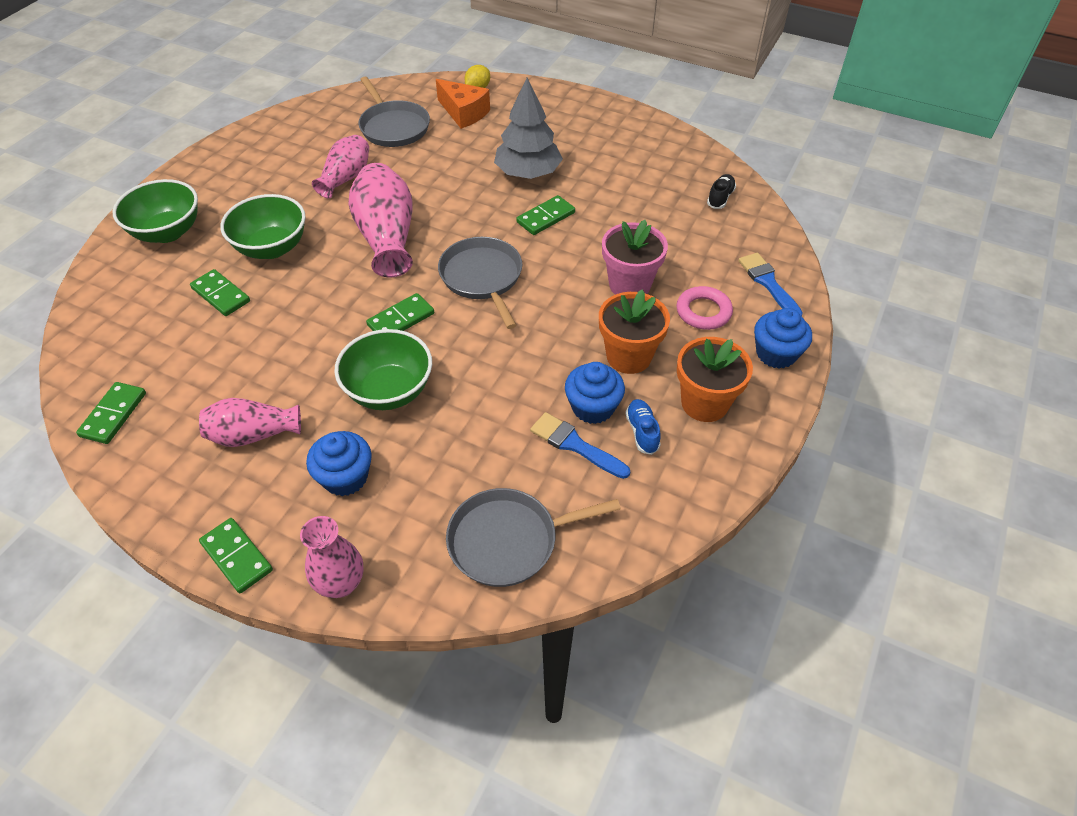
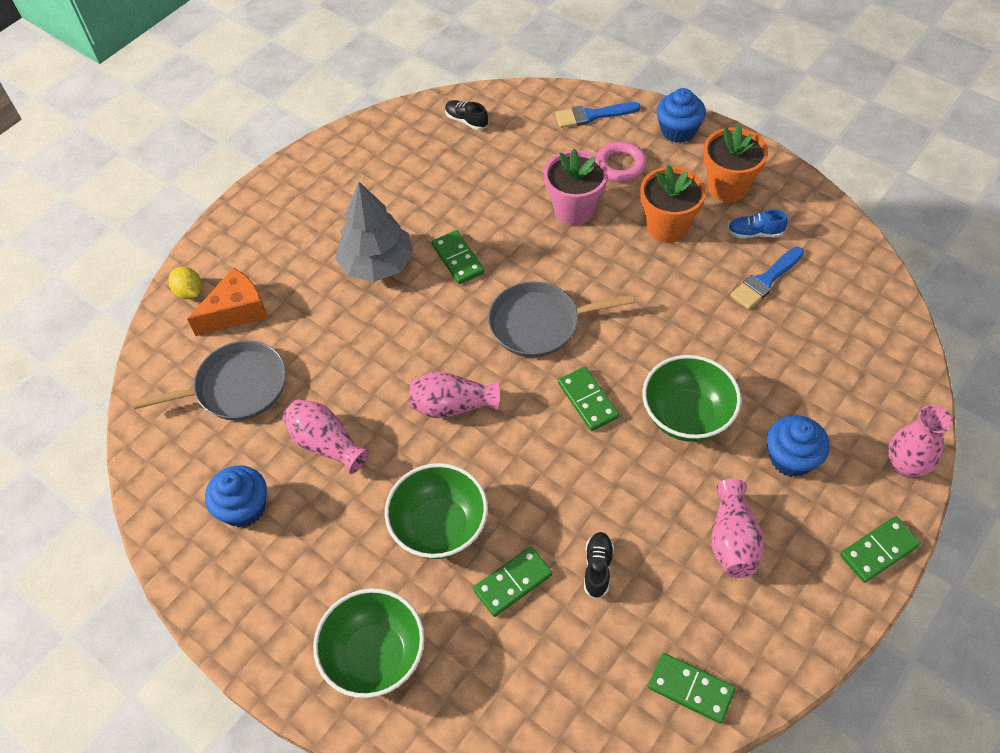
camera: 75 degrees left, 5 degrees up
(230, 344) = (597, 568): none -> black shoe
(387, 237) = (452, 406): pink vase -> pink vase, size x0.64
(508, 541) = (863, 339): grey pan -> none
(593, 407) = (724, 261): blue cupcake -> blue cupcake (244, 508)

